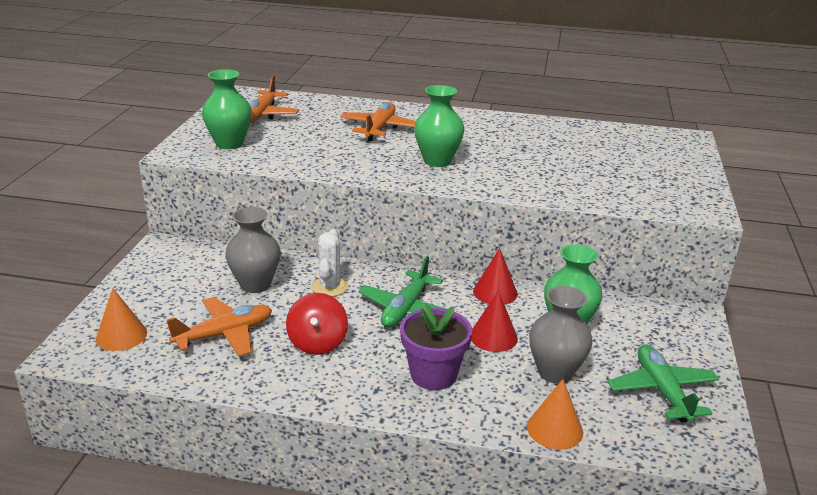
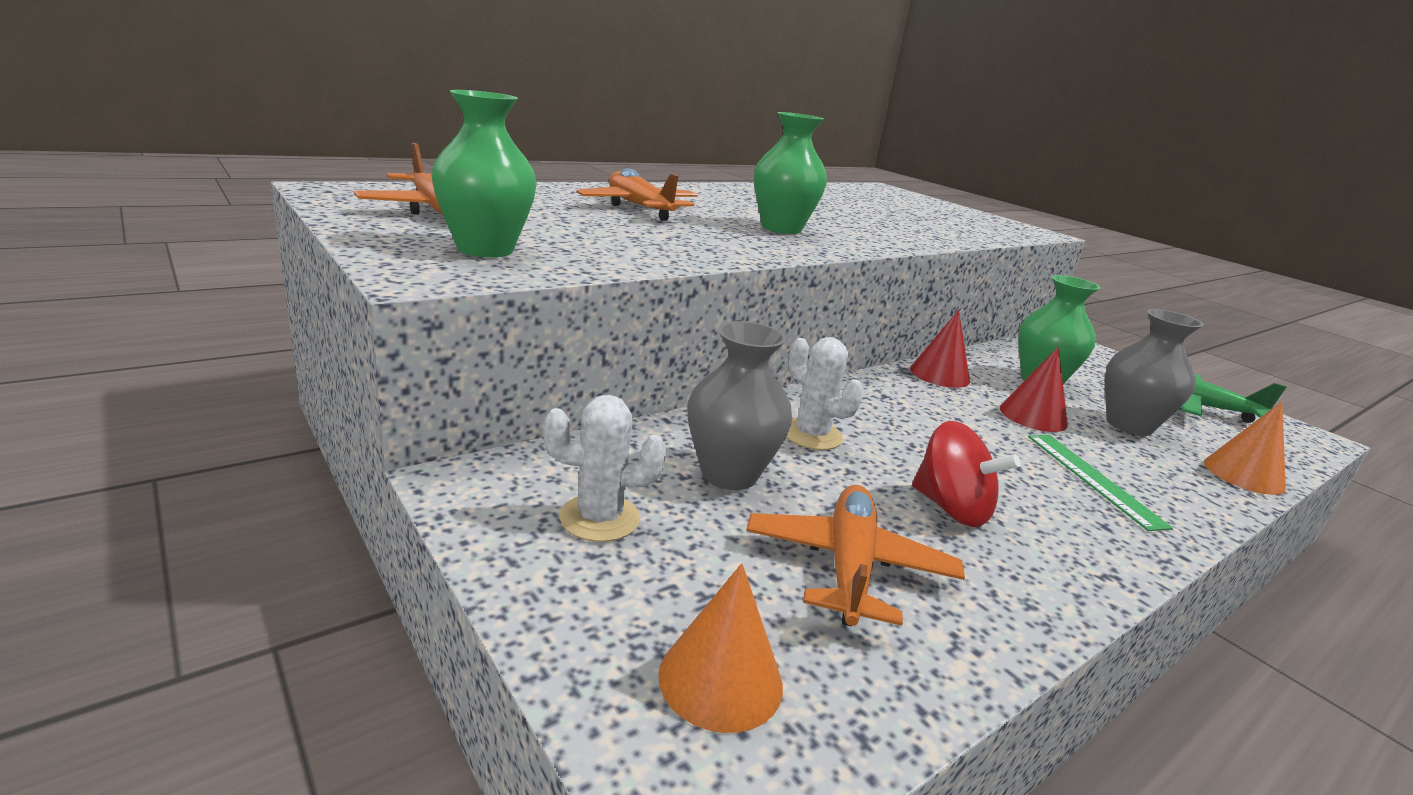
camera: 50 degrees left, 5 degrees down
(179, 277) = (599, 518): none -> white cactus
(405, 309) = (924, 424): green plane -> none
(433, 375) = (1093, 479): purple flower pot -> green ruler

